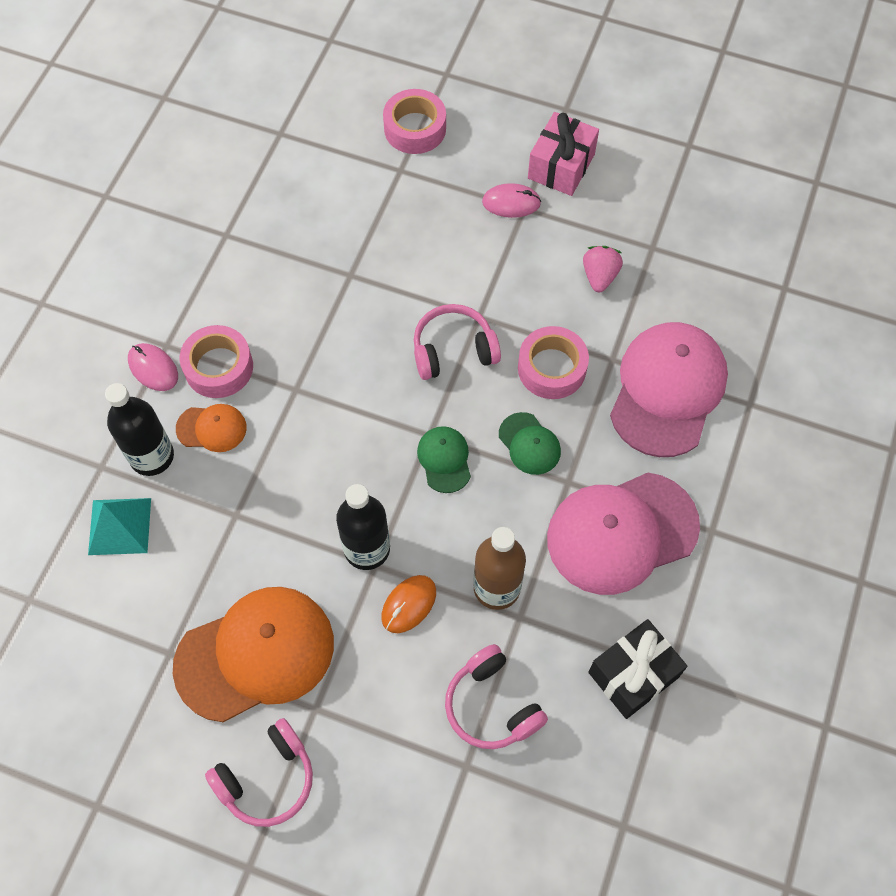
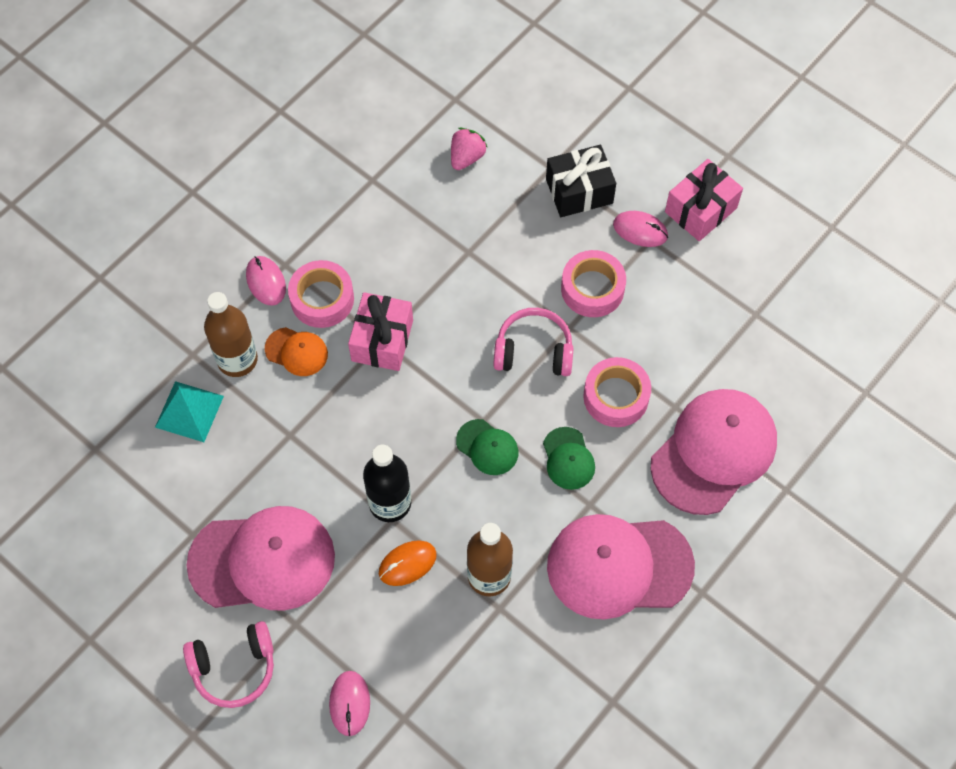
camera: 20 degrees right, 0 degrees up
(152, 456) = (237, 360): black bottle -> brown bottle
(255, 654) = (262, 560): orange cap -> pink cap
(296, 388) = (382, 340): none -> pink gift
(404, 771) = (349, 703): none -> pink mouse
(415, 128) = (579, 132): pink tape -> pink tape (592, 289)
(444, 459) = (487, 447): green cap -> green cap turned 120 degrees clockwise
(491, 705) = (445, 675): pink headphones -> none
(599, 276) = (694, 326): pink strawberry -> pink strawberry (466, 157)
(633, 674) = (578, 693): black gift -> black gift (579, 191)

